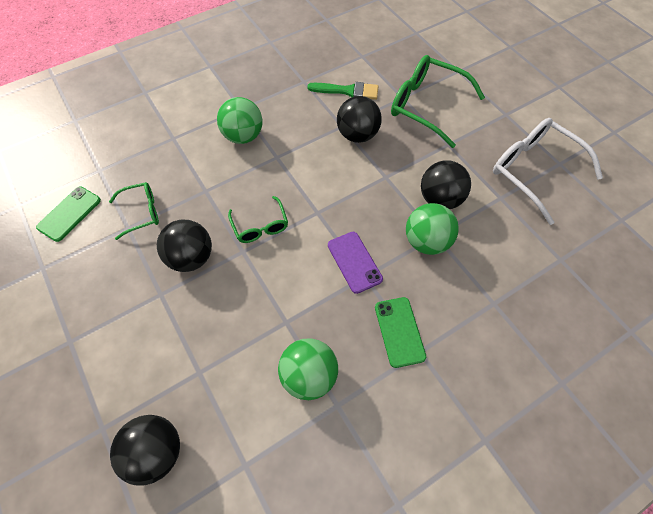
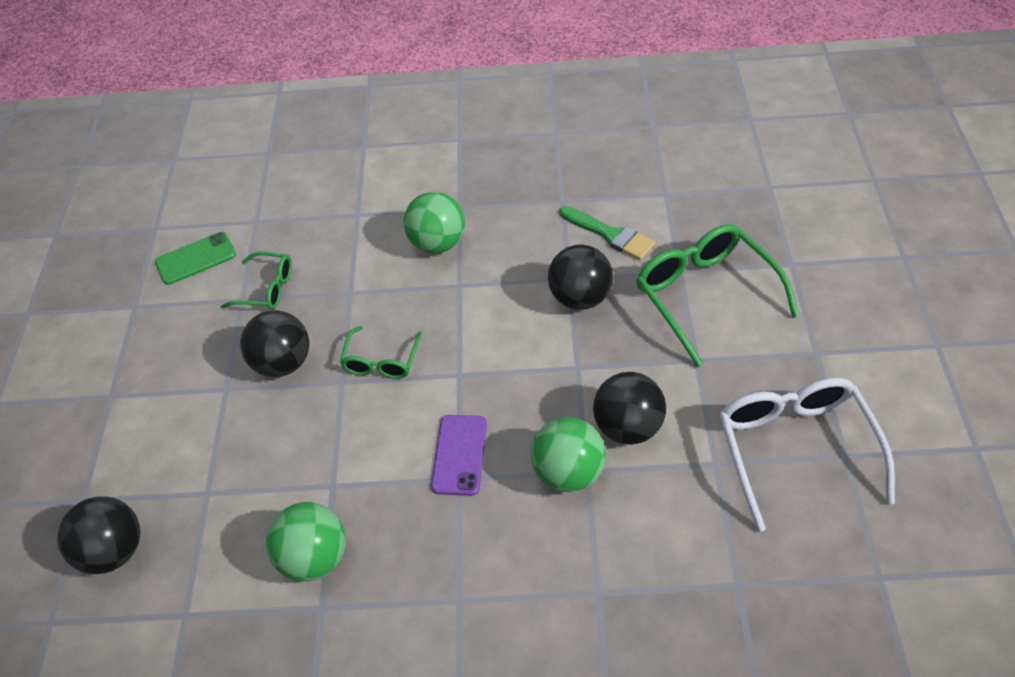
camera: 35 degrees right, 10 degrees down
(399, 331) = (452, 564): green phone -> none

